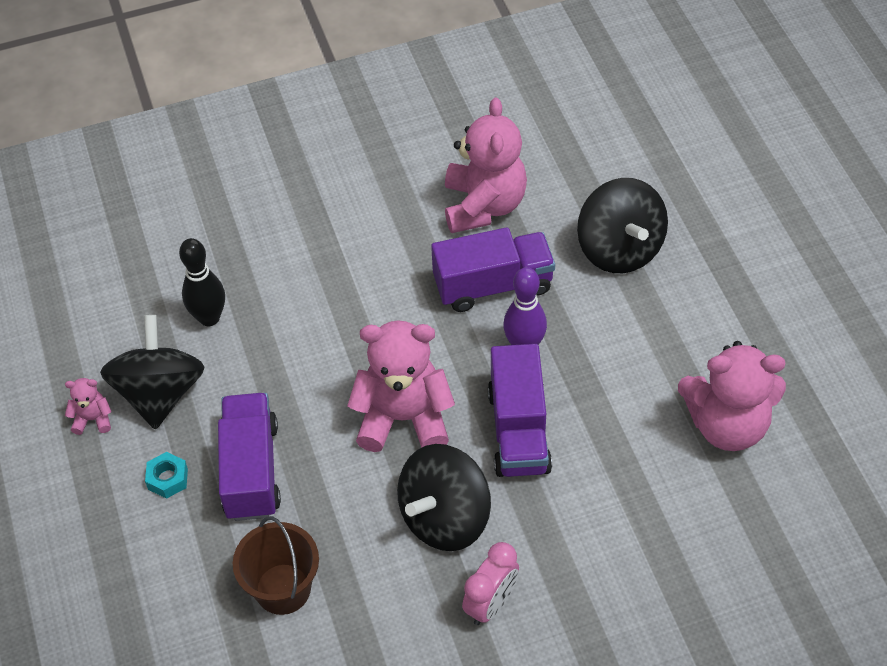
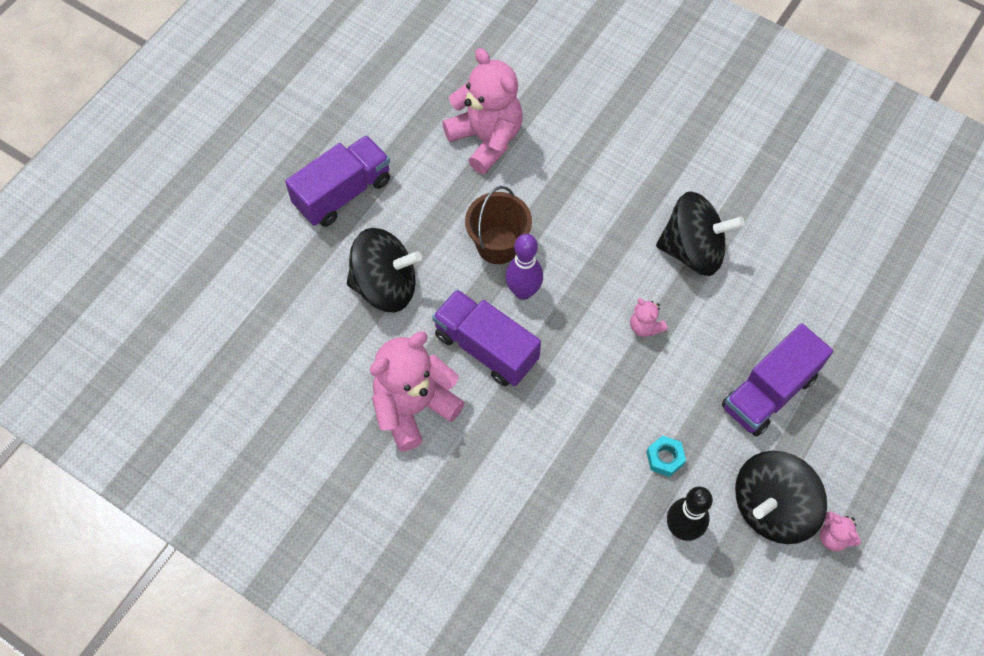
camera: 130 degrees left, 10 degrees up
(168, 479) = (825, 441): turquoise nut -> turquoise nut (665, 458)
(283, 589) = (825, 306): brown bucket -> brown bucket (498, 245)
(403, 418) = (645, 327): pink teddy bear -> pink teddy bear, size x0.44
(491, 604) = (724, 187): pink clock -> none
(518, 430) = (593, 251): purple truck -> purple truck (343, 193)
(619, 249) = (385, 286): black spinning top -> black spinning top turned 60 degrees clockwise

